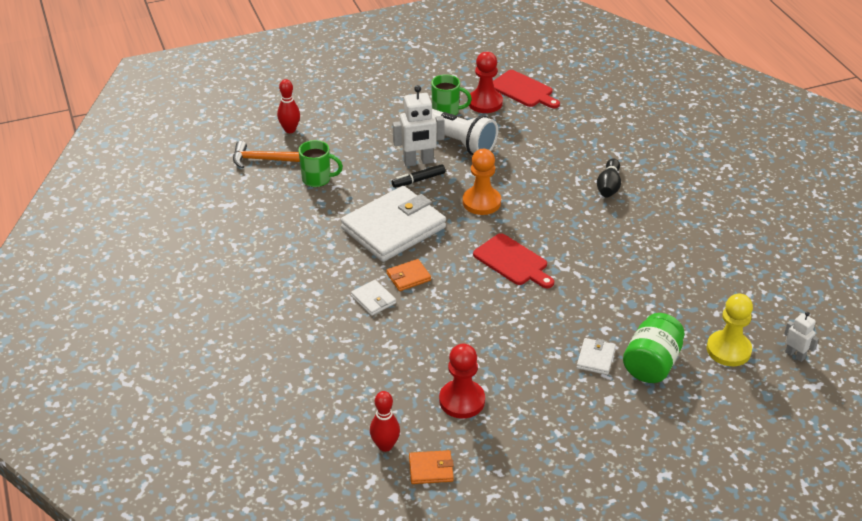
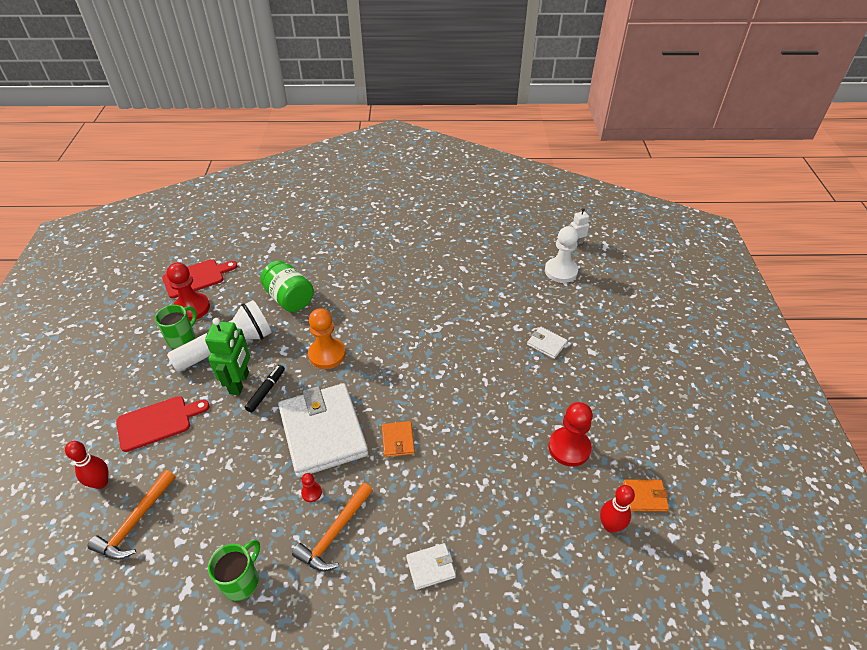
camera: 70 degrees left, 5 degrees up
(300, 266) = (334, 534): none -> orange hammer
(317, 179) = (206, 478): green mug -> green mug (241, 581)
(331, 241) = (311, 492): none -> red pawn
(373, 299) = (416, 479): white wallet -> white wallet (430, 567)
(418, 162) = (239, 383): white robot -> green robot
(418, 180) = (266, 391): black marker -> black marker turned 150 degrees counterclockwise
(431, 469) = (644, 496): orange wallet -> orange wallet turned 75 degrees clockwise
(513, 261) = (414, 358): red cutting board -> red cutting board (158, 422)
(608, 186) = (357, 270): black bowling pin -> none
(651, 364) = (562, 315): green jar -> green jar (289, 298)
(728, 350) = (561, 271): yellow pawn -> white pawn

